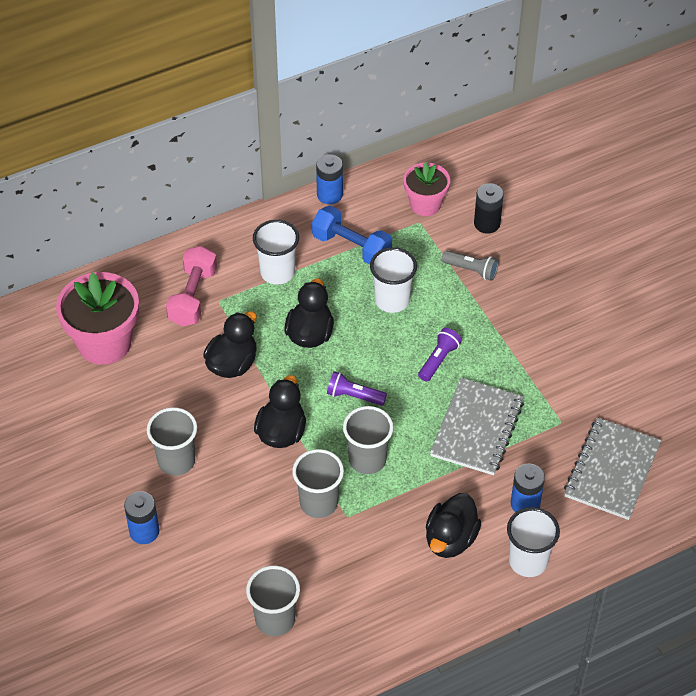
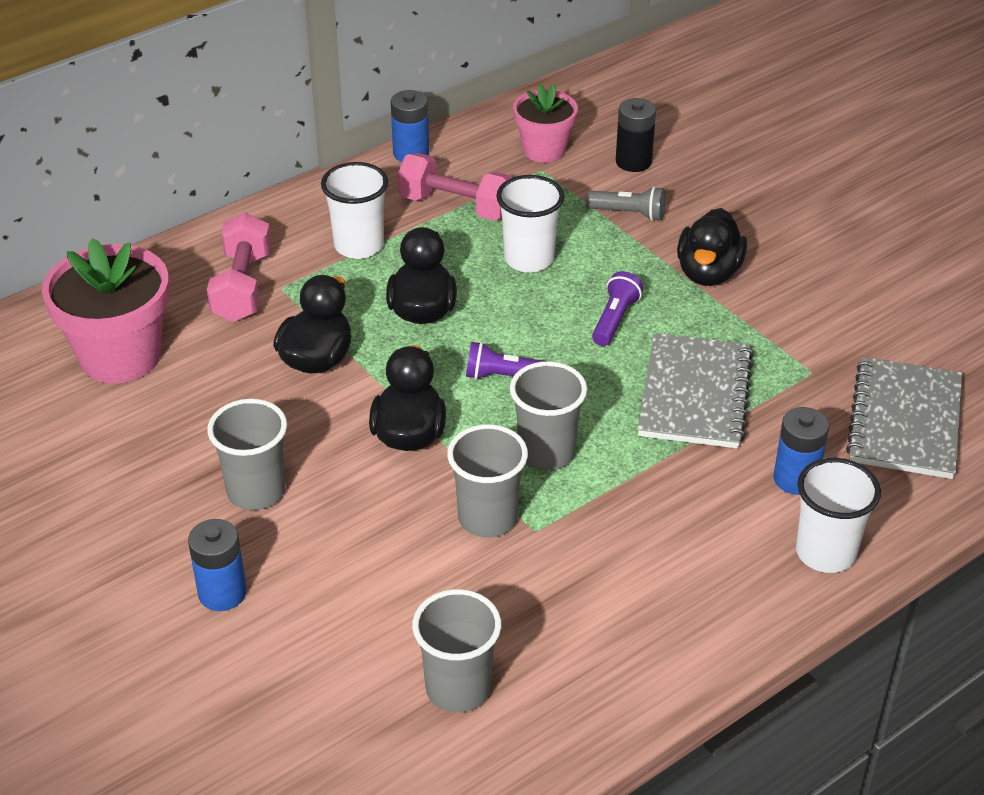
camera: 10 degrees left, 10 degrees down
(351, 247) = (456, 206): blue dumbbell -> pink dumbbell
(450, 539) = (700, 539): black duck -> black duck (708, 273)

